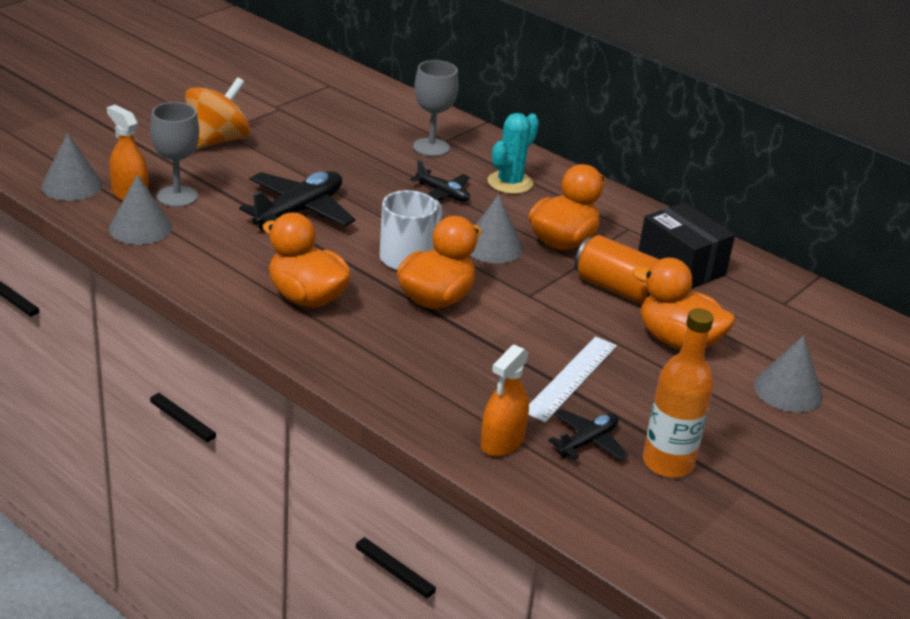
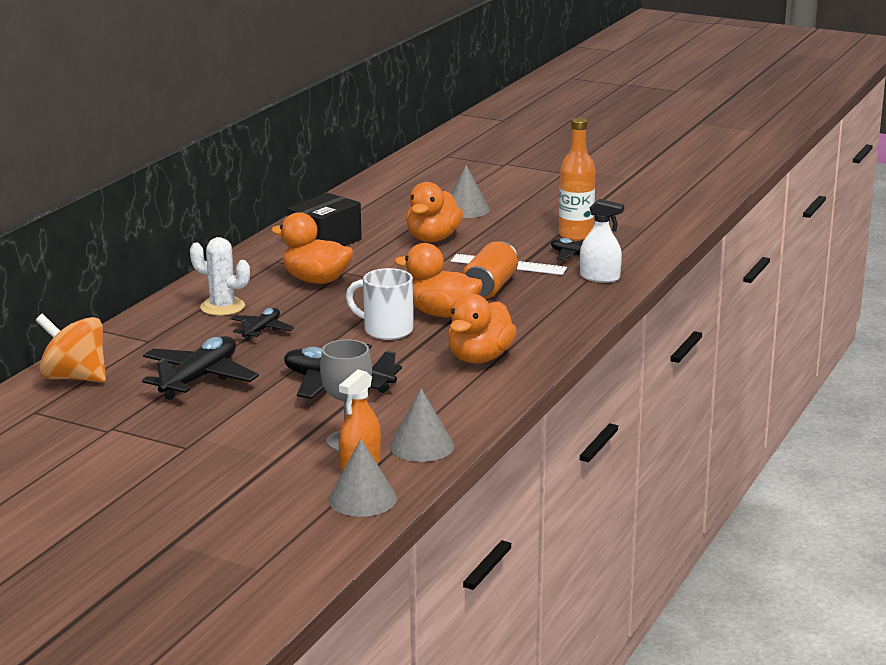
camera: 100 degrees left, 10 degrees down
(217, 141) = (212, 445): orange spinning top -> orange spinning top (75, 378)
(350, 152) = (199, 378): none -> black plane
(431, 147) = (168, 345): grey goblet -> none
(492, 246) = (343, 303): grey cone -> none
(502, 441) = (599, 277): orange spray bottle -> white spray bottle
(510, 183) = (222, 307): turquoise cactus -> white cactus
(617, 289) = (376, 259): orange can -> orange can (490, 287)

